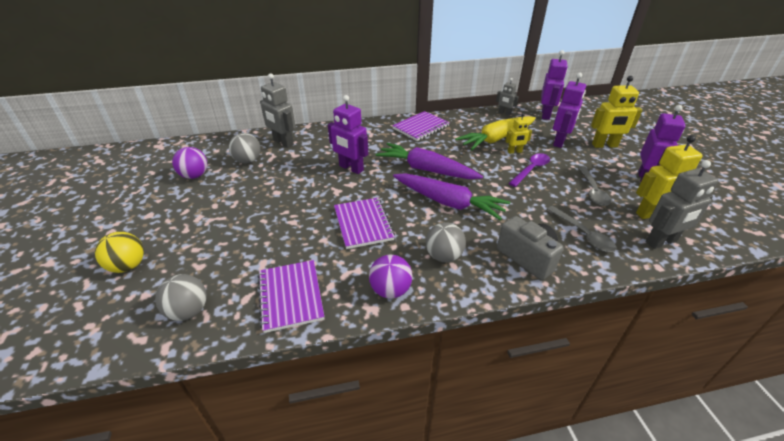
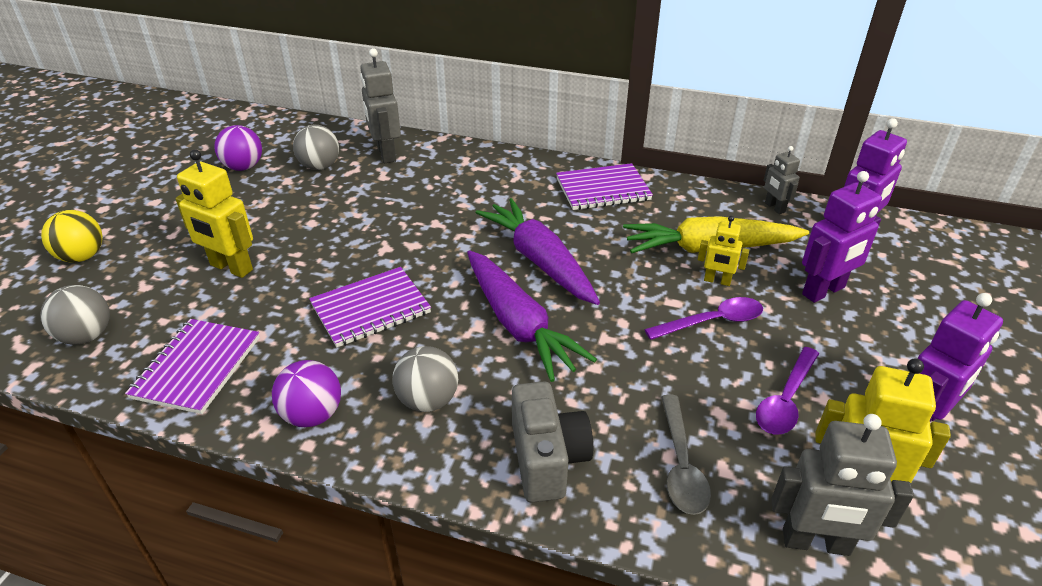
camera: 30 degrees right, 0 degrees up
(351, 168) = (436, 221): purple robot -> none
(363, 224) = (370, 309): purple notebook -> purple notebook turned 45 degrees clockwise
(592, 191) = (785, 400): grey spoon -> purple spoon
(604, 145) = (910, 328): yellow robot -> yellow robot (231, 268)

